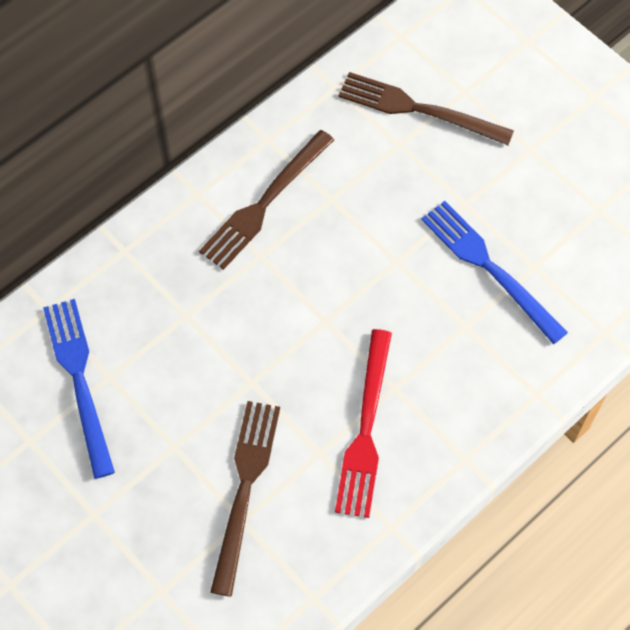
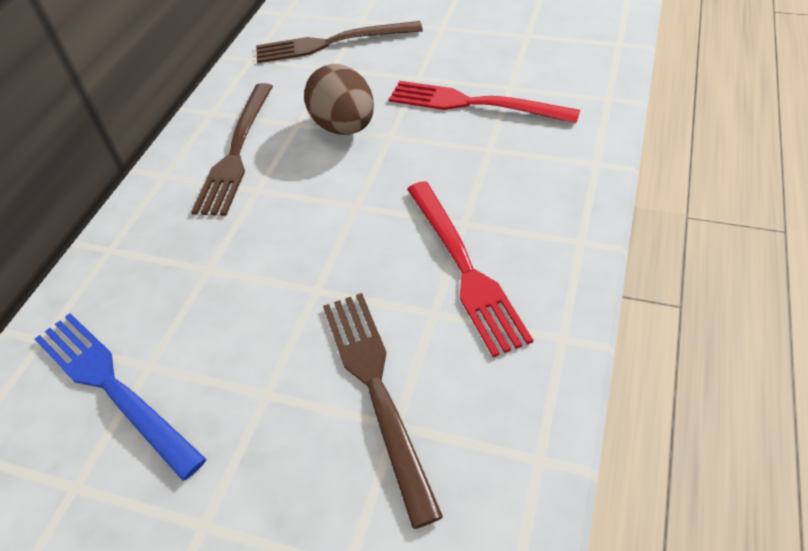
camera: 25 degrees left, 15 degrees down
(366, 228) = (344, 127): none -> brown egg
(489, 267) = (474, 104): blue fork -> red fork

